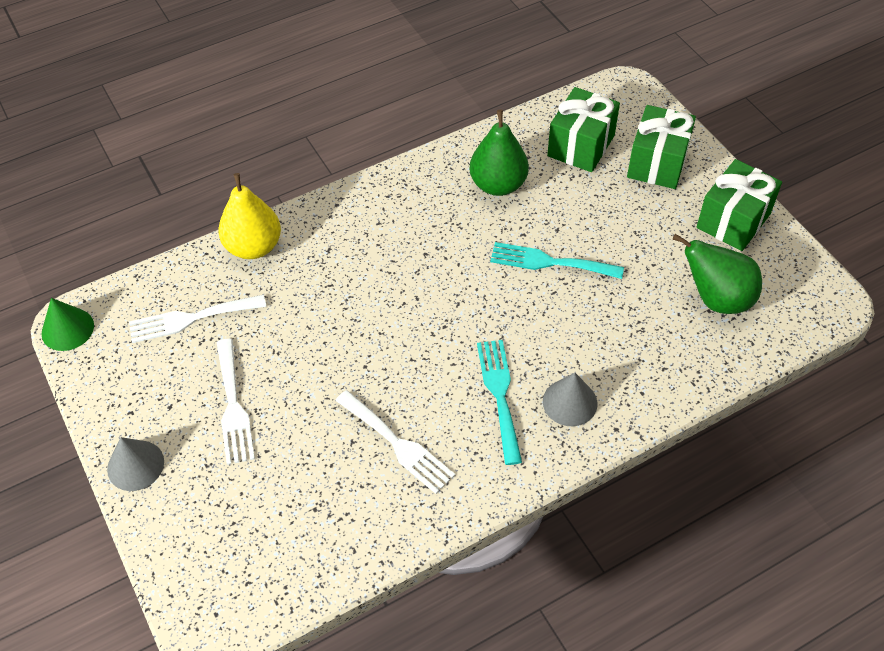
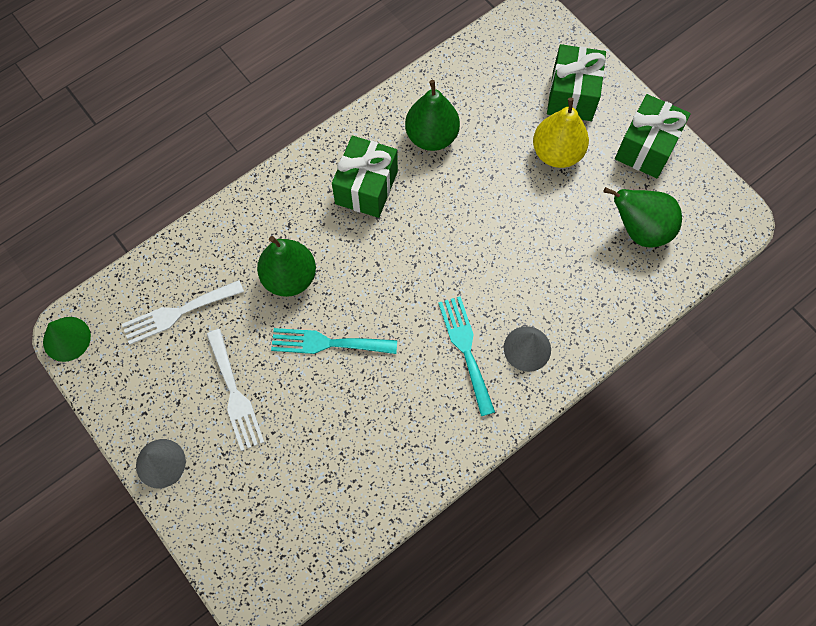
camera: 10 degrees left, 15 degrees up
(254, 247) = (219, 231): yellow pear -> yellow pear (557, 153)
(318, 299) = (289, 277): none -> green pear
(398, 444) = (386, 410): white fork -> none
(549, 262) = (490, 212): turquoise fork -> turquoise fork (327, 343)
(581, 146) = (501, 85): green gift -> green gift (366, 187)

